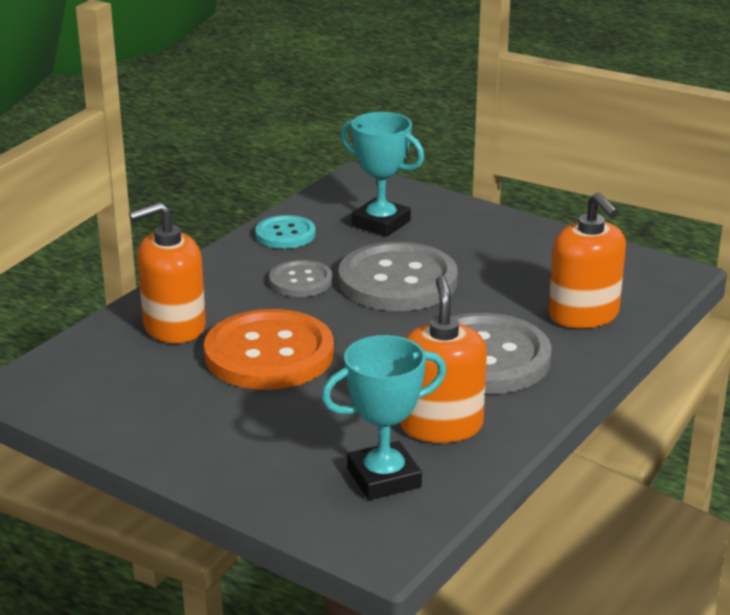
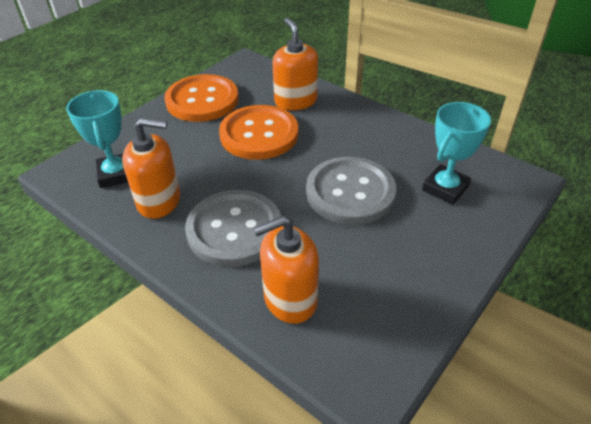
camera: 95 degrees right, 15 degrees up
(161, 419) = (202, 100): none -> orange button
(285, 234) = (419, 141): turquoise button -> none
(301, 281) = (350, 147): grey button -> none

